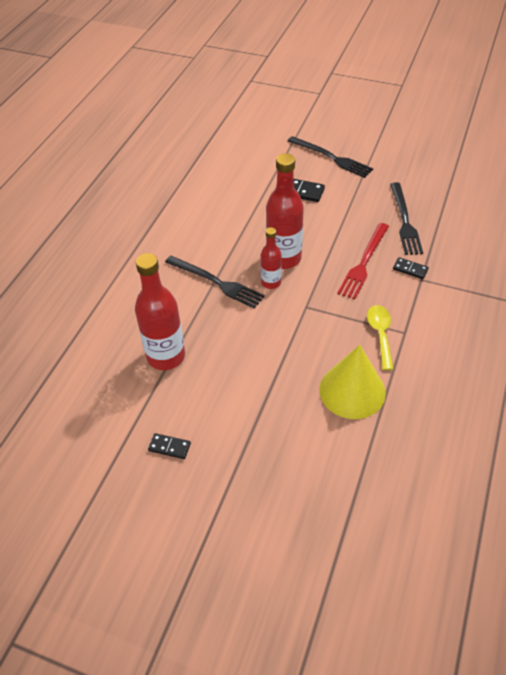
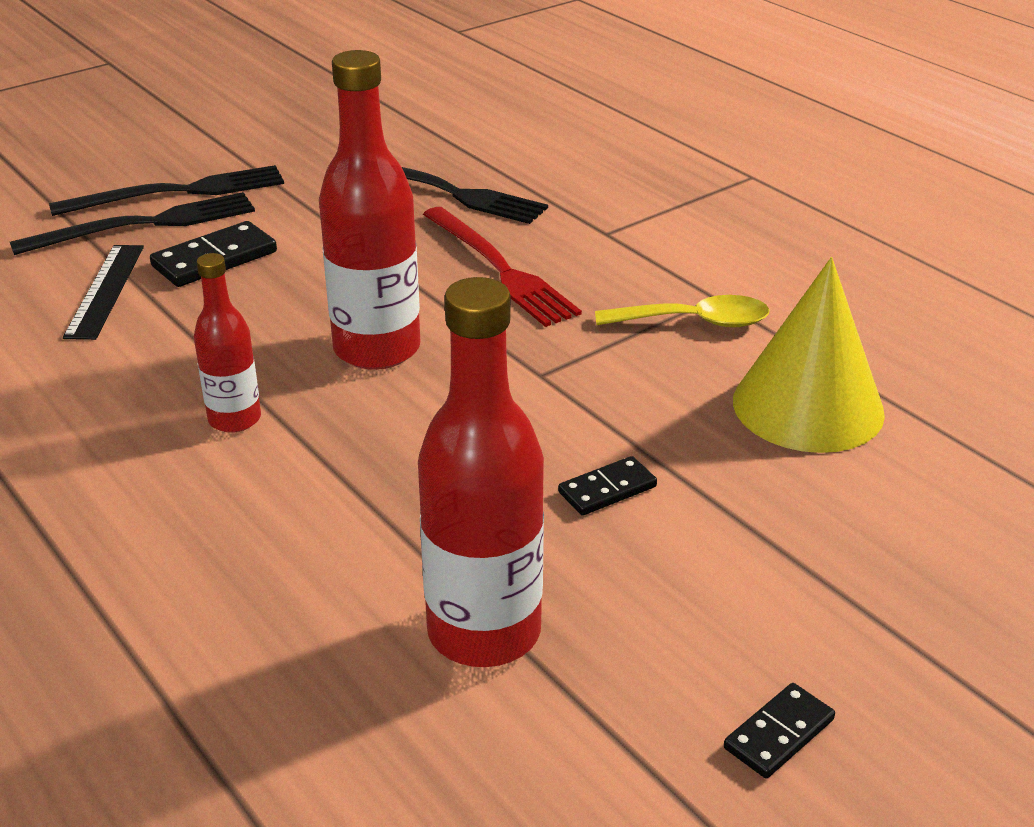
camera: 60 degrees left, 15 degrees down
(216, 282) = (336, 463): black fork -> black fork (145, 225)
(259, 179) = (105, 290): none -> black ruler
(271, 282) = (425, 391): red bottle -> red bottle (234, 419)
(380, 334) = (695, 322): yellow spoon -> yellow spoon turned 150 degrees clockwise
(410, 269) = (570, 233): black domino -> black domino (607, 489)

